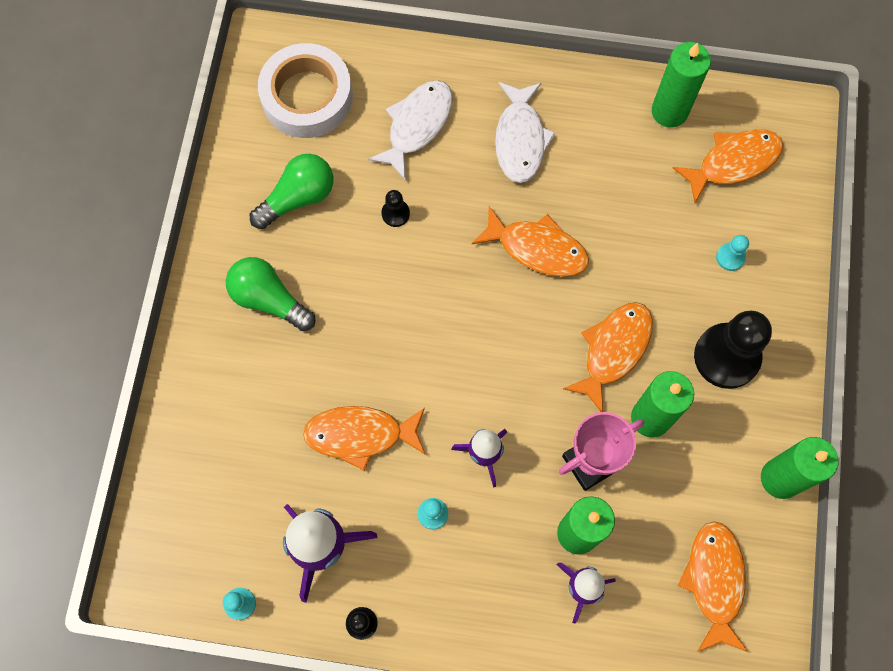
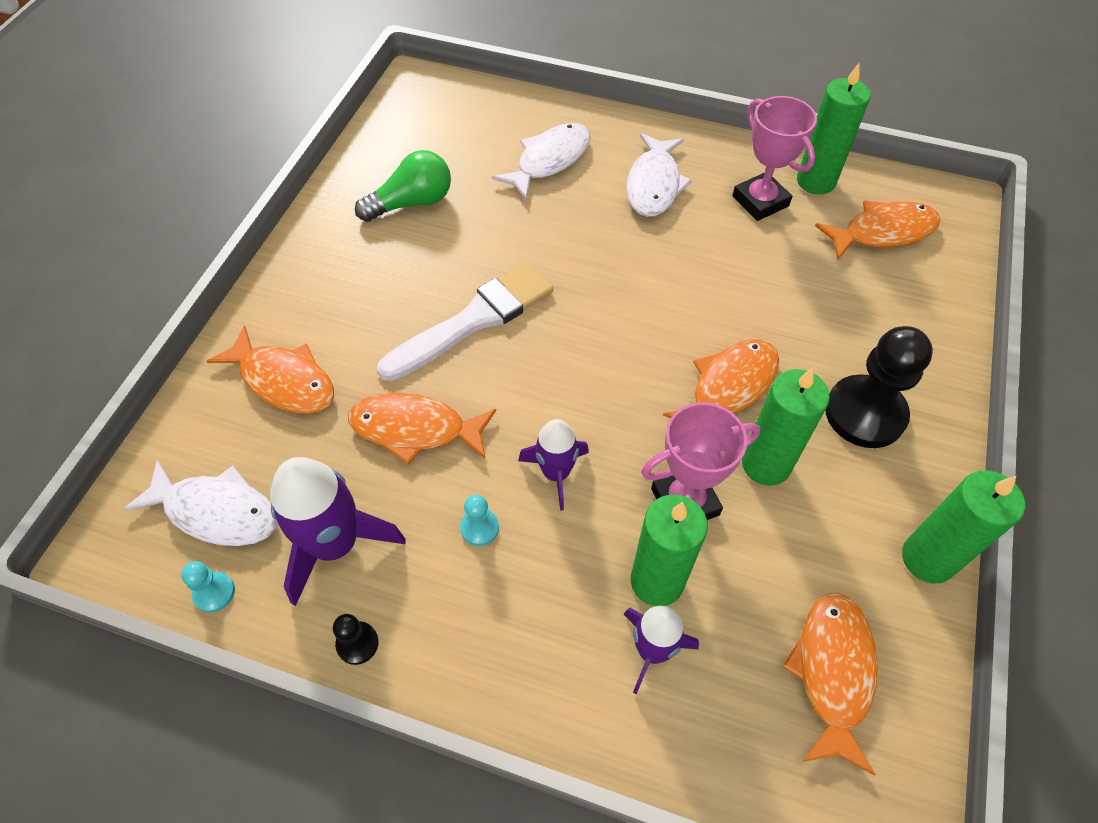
camera: 10 degrees right, 15 degrees down
(219, 537) = (216, 511): none -> white fish
(269, 299) = (354, 285): green light bulb -> none
(307, 97) = (445, 125): white tape -> none
(385, 319) = (473, 320): none -> white brush
(395, 213) = (509, 229): black pawn -> none
(537, 248) = (656, 279): orange fish -> orange fish (284, 380)
(620, 144) = (760, 201): none -> pink trophy
(730, 257) = (874, 316): turquoise pawn -> none

